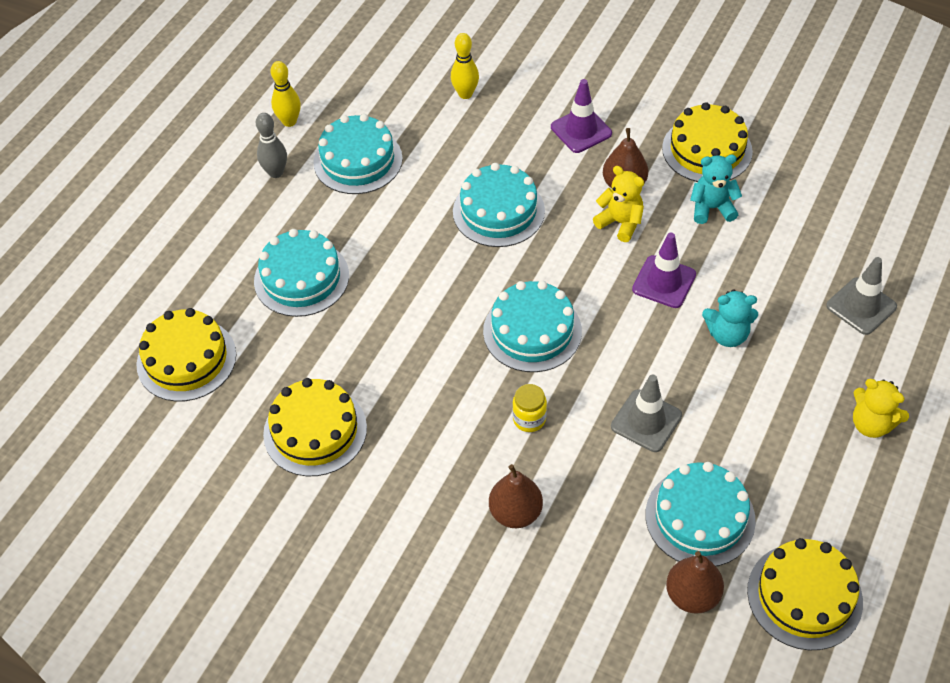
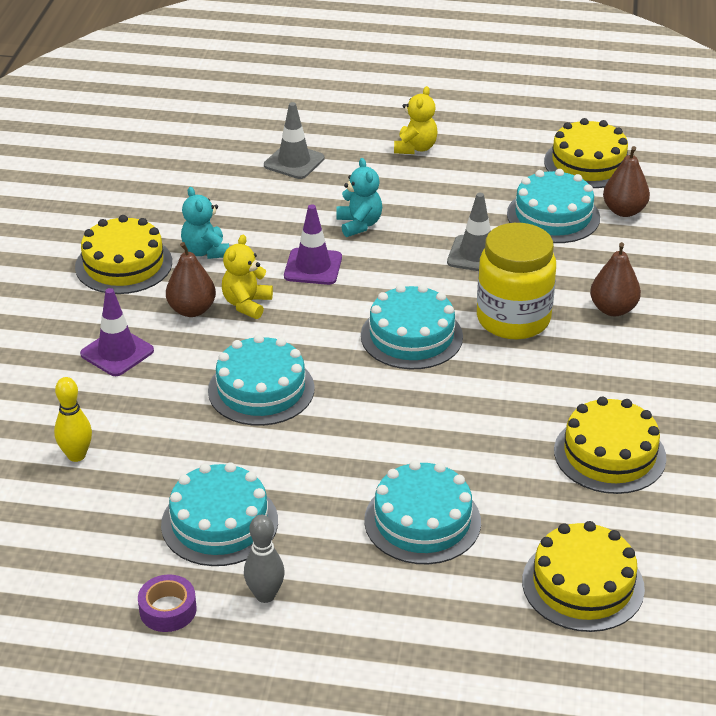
camera: 110 degrees left, 15 degrees down
(289, 121) = (168, 610): yellow bowling pin -> purple tape
(529, 419) = (513, 319): yellow jar -> yellow jar, size x2.29

